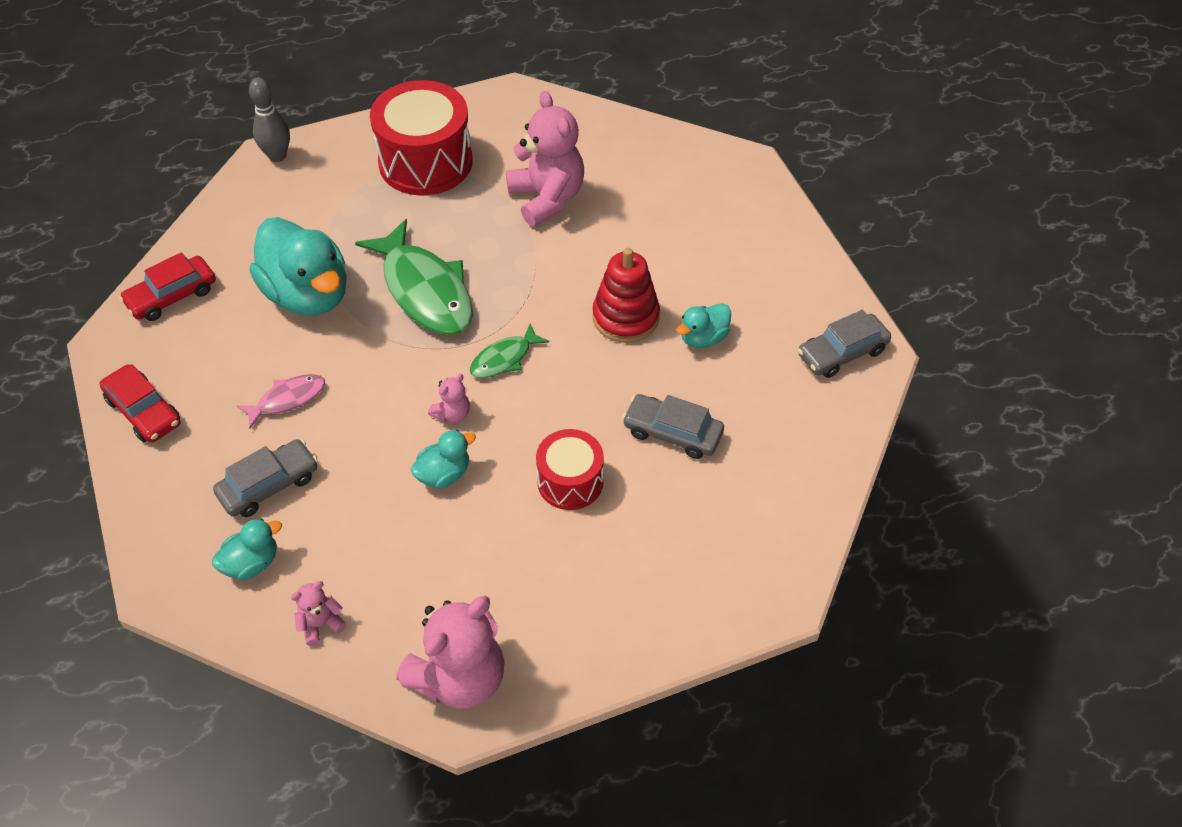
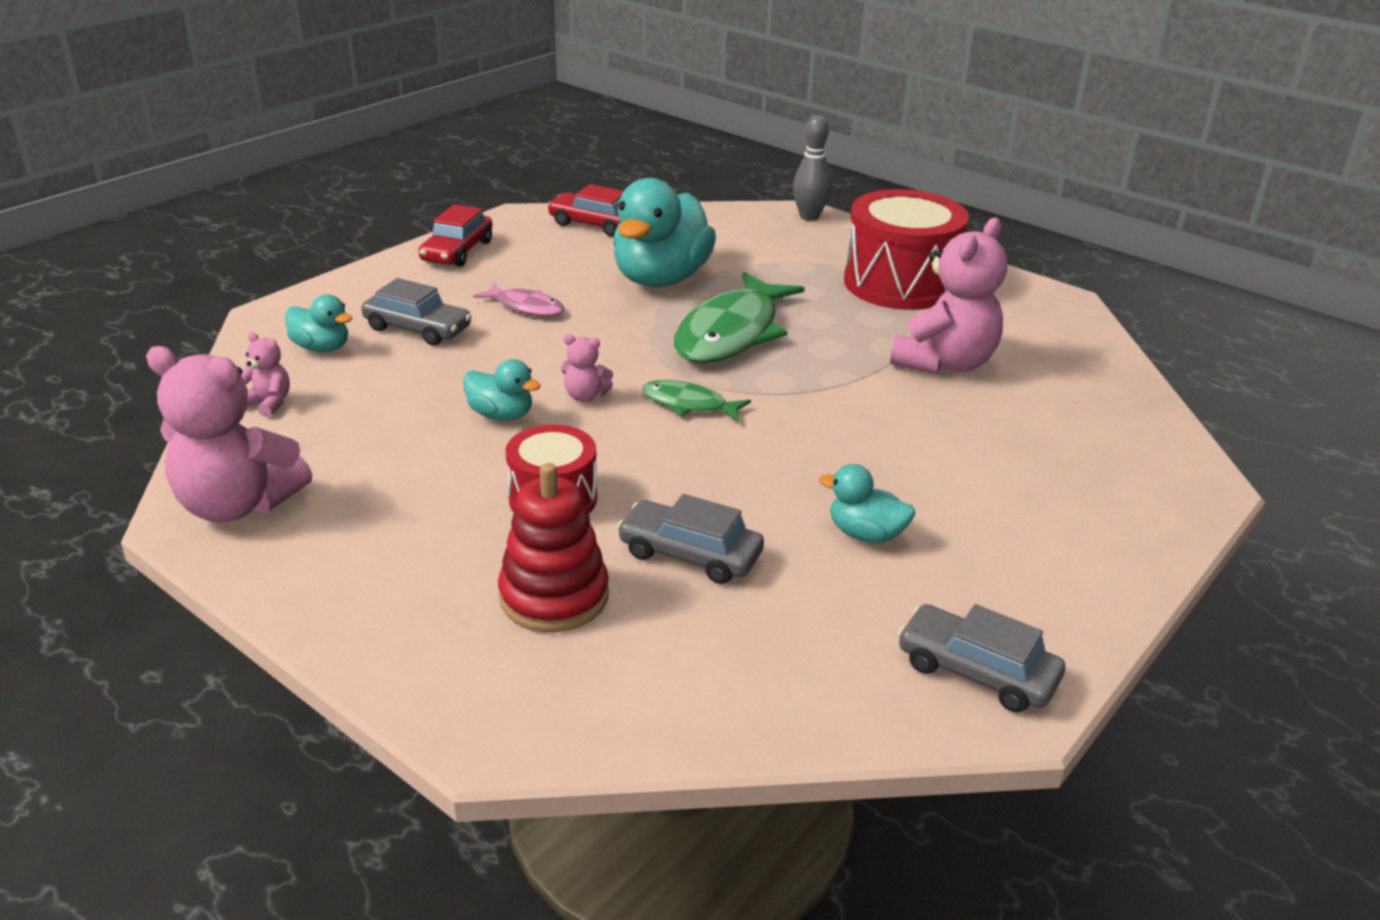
camera: 60 degrees right, 20 degrees down
(625, 317) = (833, 466): red stacking toy -> red stacking toy (554, 596)
(672, 433) = (690, 554): grey car -> grey car turned 60 degrees counterclockwise

